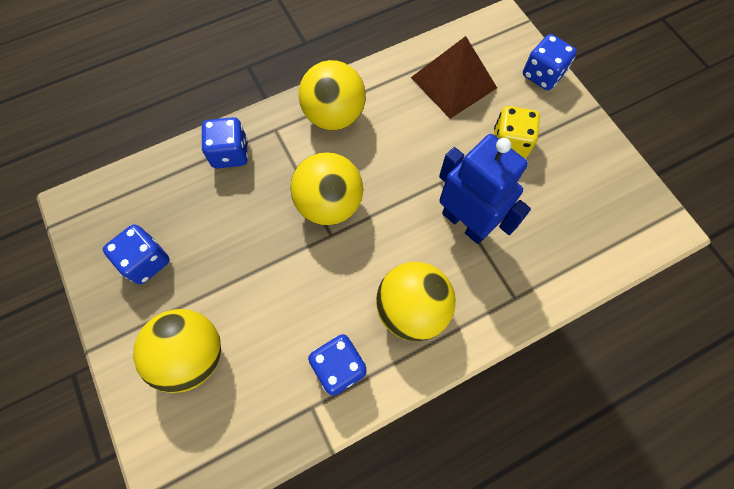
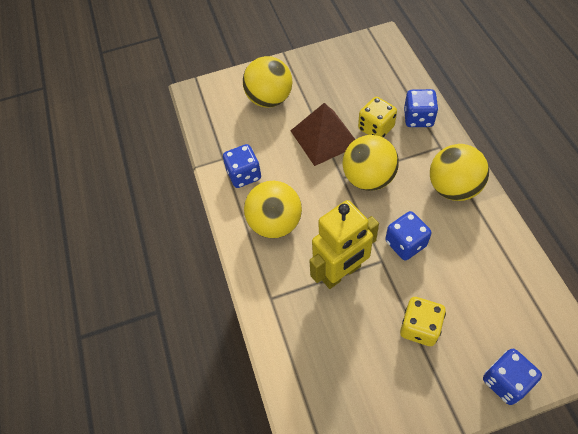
camera: 105 degrees right, 10 degrees down
(146, 261) = (336, 75): blue dice -> blue dice (405, 243)
(248, 201) = (376, 128): none -> yellow dice
(453, 82) = (492, 290): brown pyramid -> brown pyramid (324, 137)
(465, 223) = (341, 273): blue robot -> yellow robot

